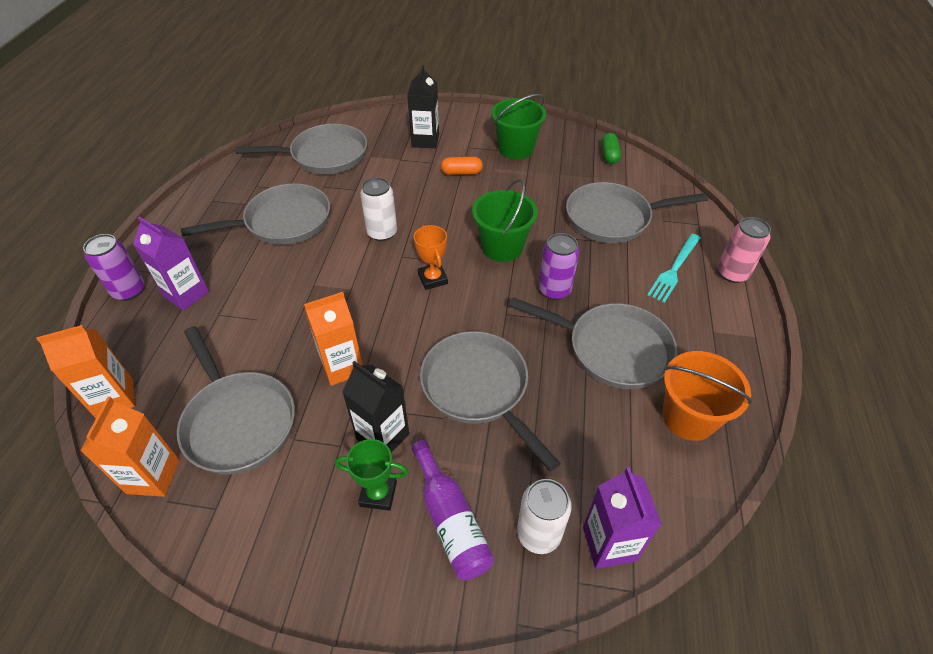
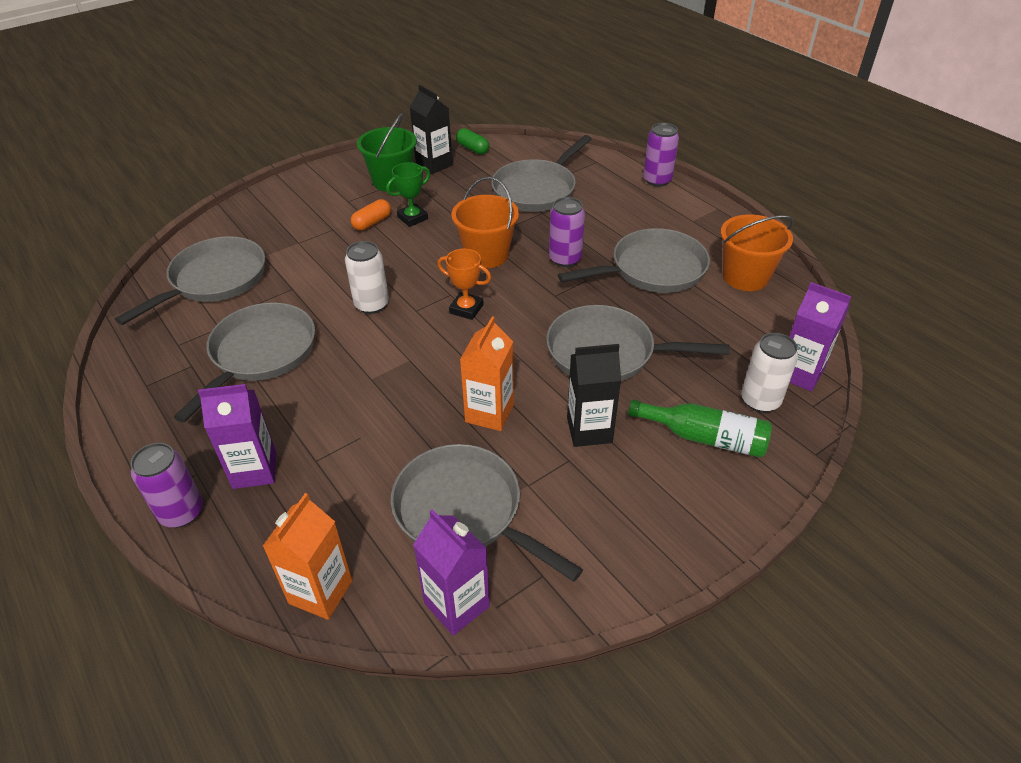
camera: 45 degrees left, 5 degrees down
(153, 476) = (457, 605): orange carton -> purple carton
(238, 421) = (465, 511): grey pan -> grey pan turned 150 degrees counterclockwise
(378, 494) = (639, 463): green trophy -> green trophy (412, 218)
(425, 141) = (300, 216): black carton -> black carton (434, 165)
(451, 520) = (704, 437): purple bottle -> green bottle
(502, 247) = (486, 255): green bucket -> orange bucket
(674, 269) = (621, 198): turquoise fork -> none
(732, 273) = (657, 180): pink can -> purple can

